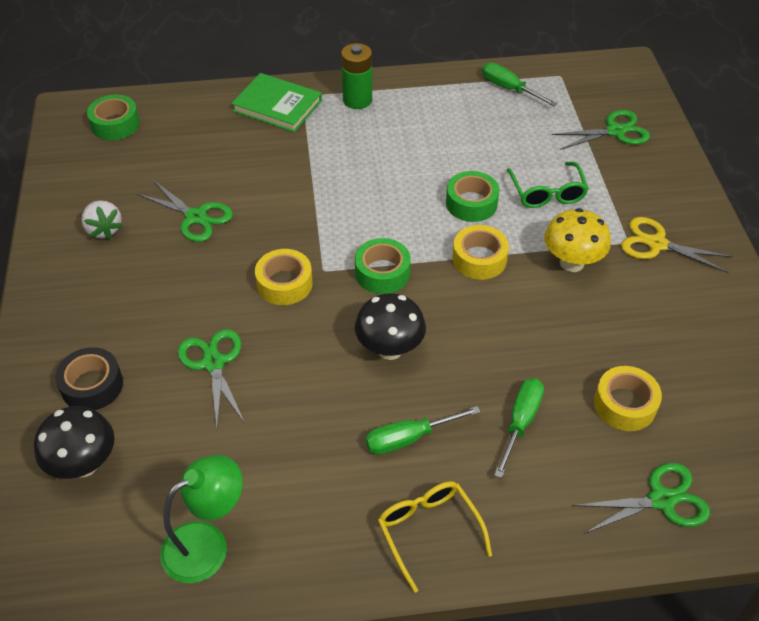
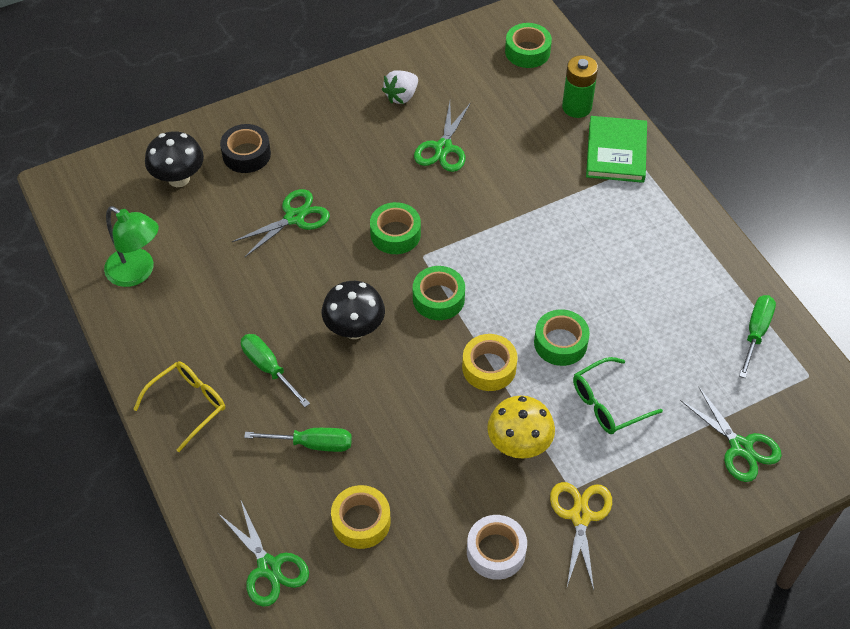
camera: 70 degrees right, 5 degrees up
(284, 283) = (395, 234): yellow tape -> green tape
(357, 100) = (660, 210): green battery -> green battery (576, 107)
(680, 311) = (496, 551): none -> white tape

